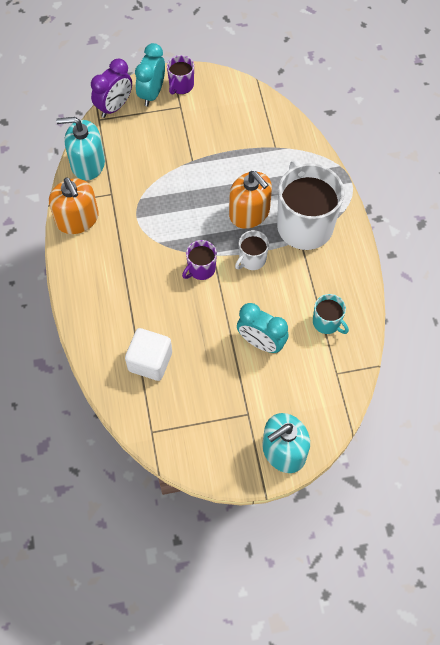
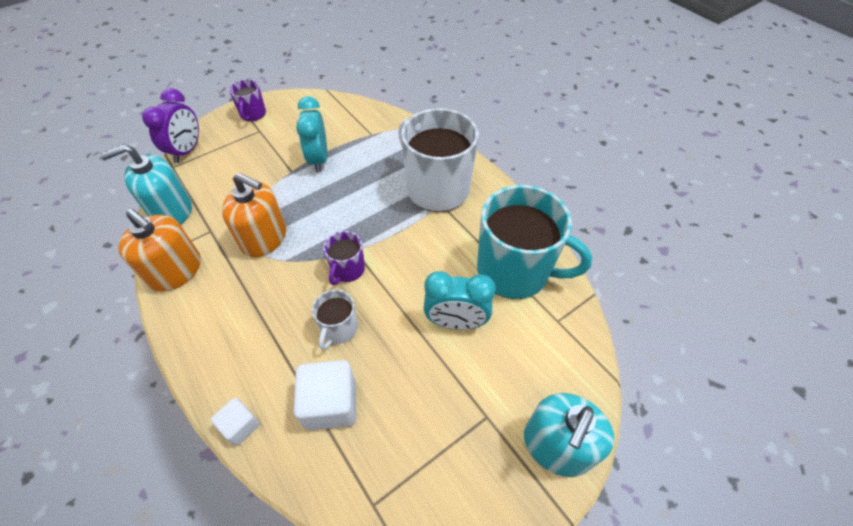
camera: 25 degrees left, 10 degrees down
(89, 350) = (241, 426): none -> white cube
(152, 93) = (224, 129): turquoise clock -> turquoise clock (318, 159)
(249, 213) = (374, 197): orange soap dispenser -> orange soap dispenser (264, 238)
(252, 259) = (399, 239): white mug -> white mug (339, 329)
(327, 322) = (514, 271): turquoise mug -> turquoise mug, size x2.13

